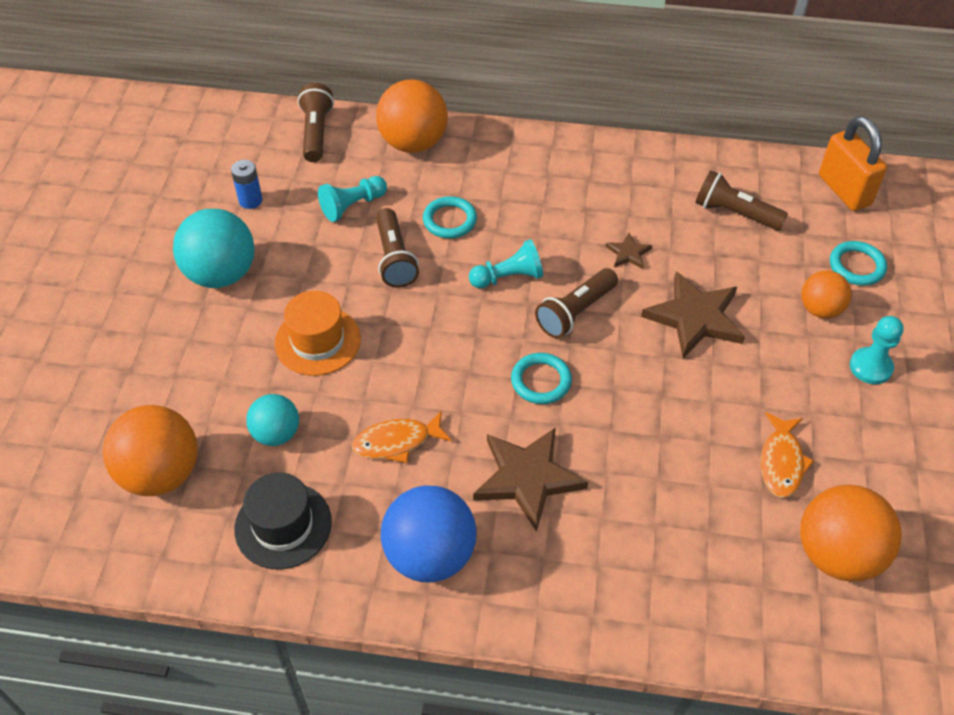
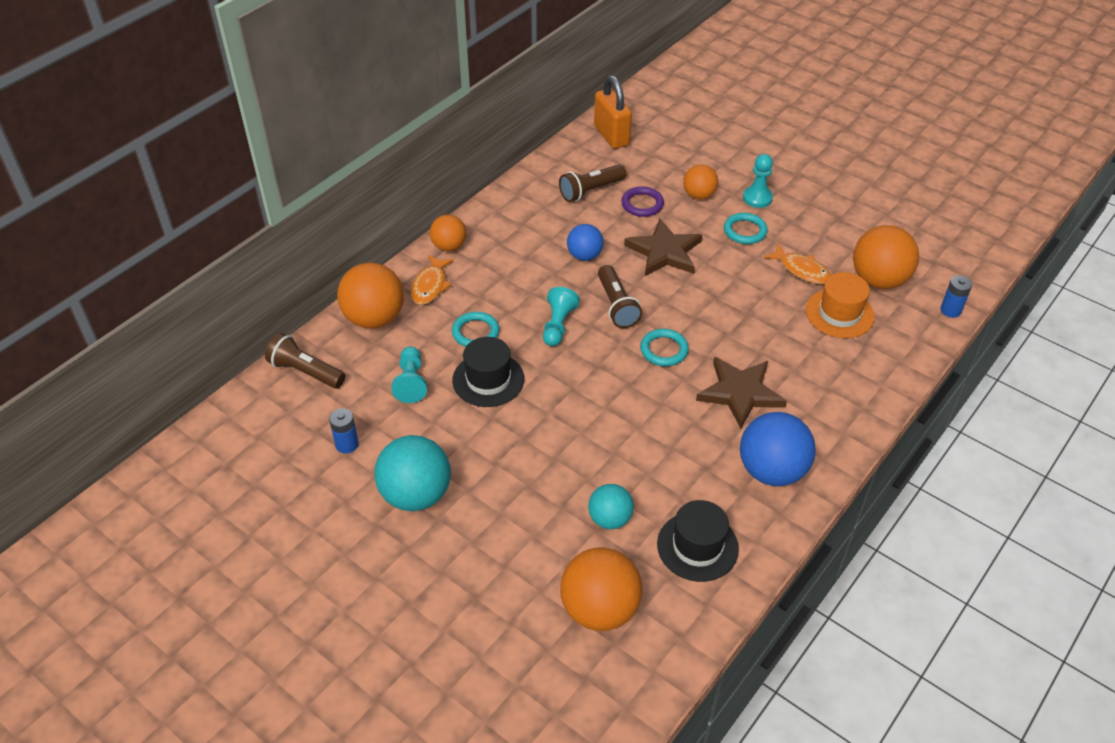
camera: 60 degrees left, 5 degrees down
(317, 341) = (536, 459): orange hat -> orange hat (839, 313)
(395, 258) = (488, 379): brown flashlight -> black hat
(396, 442) = (665, 450): orange fish -> orange fish (430, 286)
(551, 146) = (449, 246): none -> orange ball
(628, 253) = (584, 256): brown star -> blue ball
(755, 265) = (642, 204): none -> purple ring
(844, 190) = (611, 135): orange padlock -> orange padlock turned 60 degrees clockwise
(852, 662) = (950, 310): none -> blue battery
(856, 266) = (677, 163): turquoise ring -> turquoise ring (745, 231)

